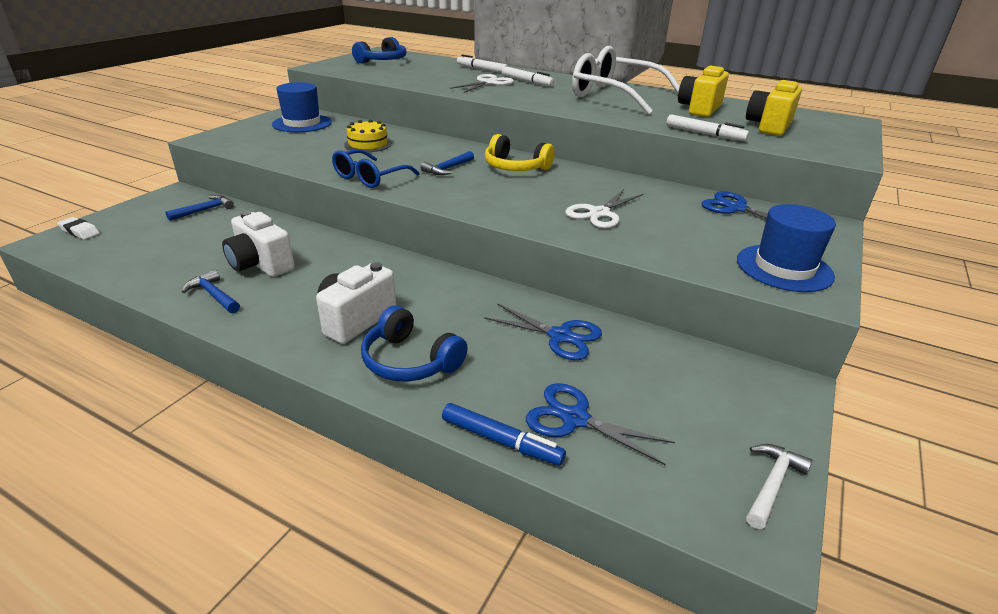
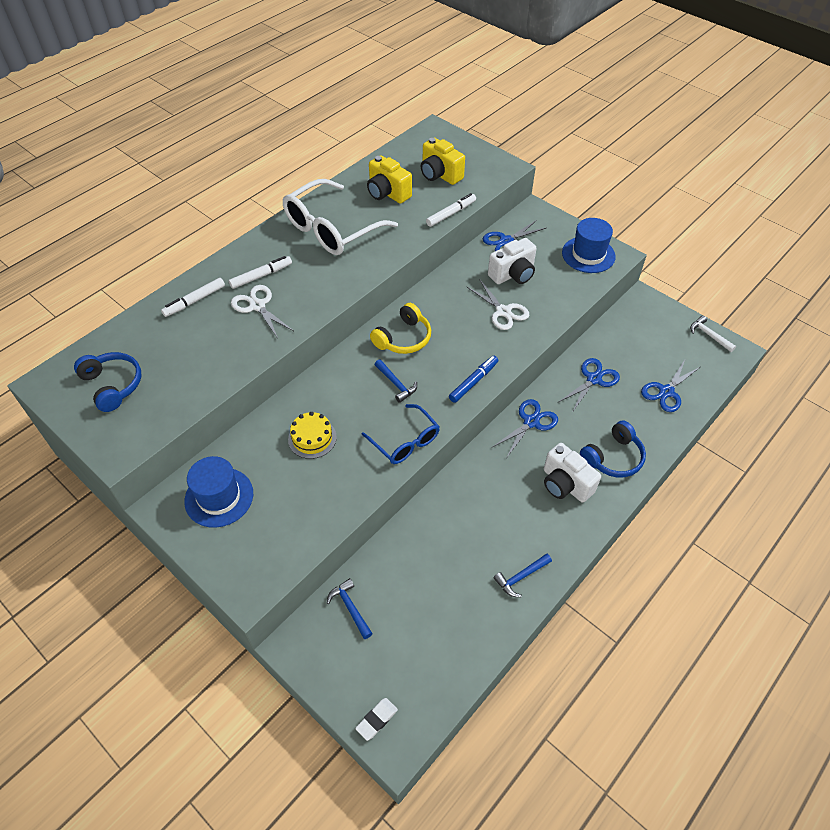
camera: 75 degrees left, 20 degrees up
(260, 265) = (476, 548): white camera -> white camera (513, 274)
(456, 288) = (531, 422): none -> blue scissors
(501, 441) = (681, 425): blue marker -> blue marker (473, 382)

